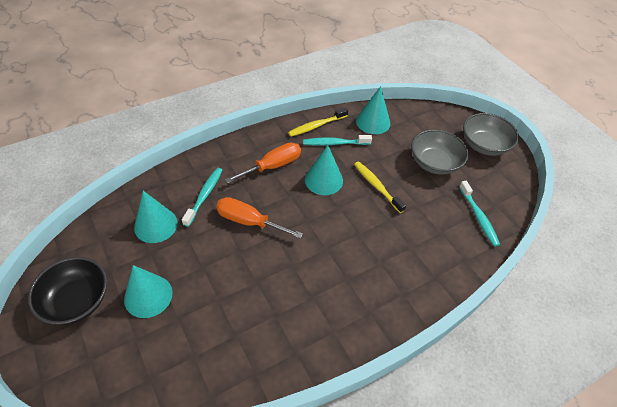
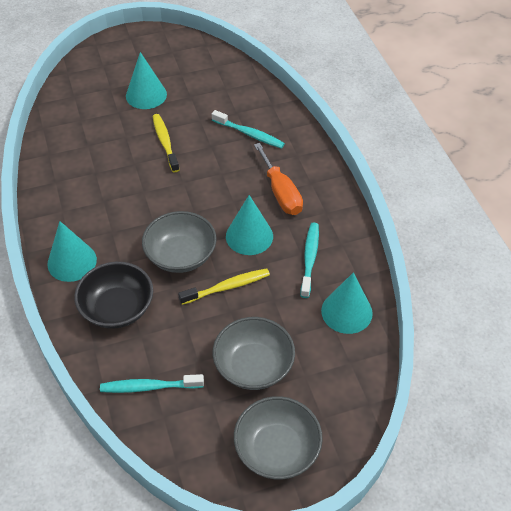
camera: 105 degrees right, 0 degrees up
(77, 300) = (157, 57): black bowl -> black bowl (117, 308)
(156, 225) = (221, 100): turquoise cone -> turquoise cone (72, 261)
(249, 221) = (206, 165): orange screwdriver -> none
(316, 126) = (345, 245): yellow toothbrush -> yellow toothbrush (165, 142)
(357, 221) = (181, 255): none -> grey bowl

